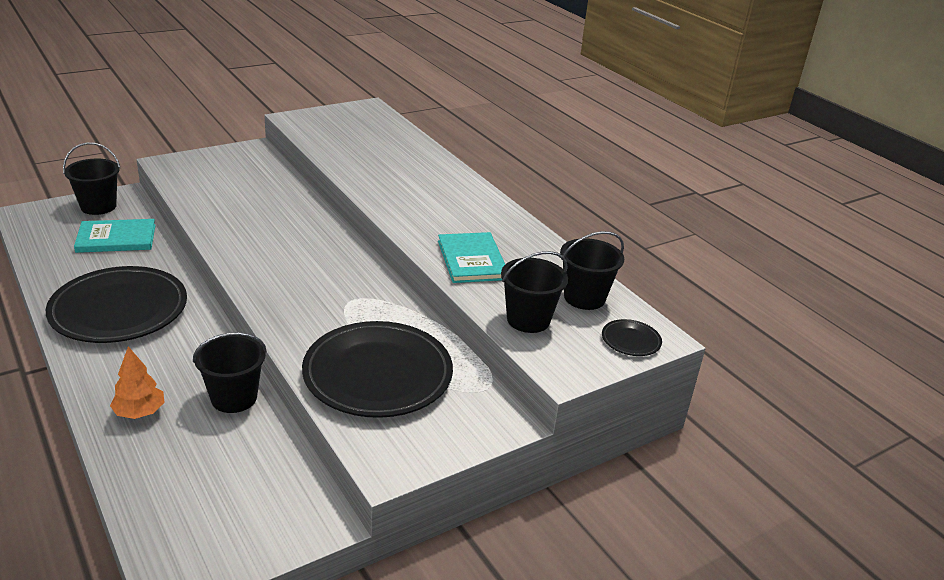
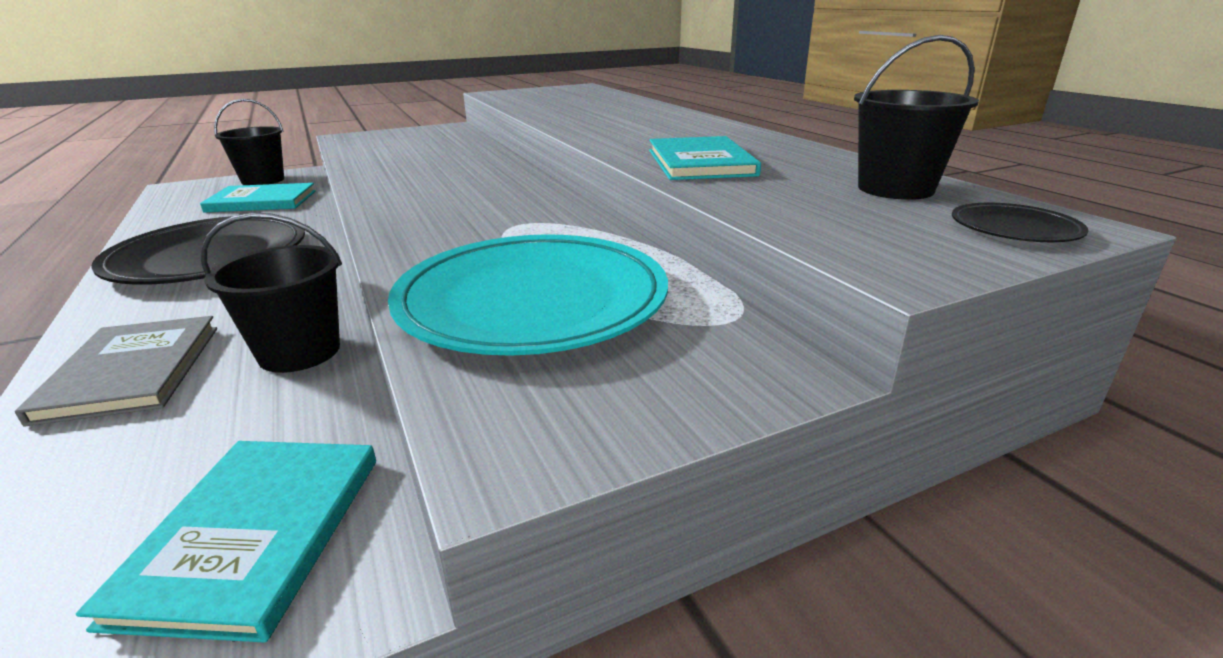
camera: 10 degrees right, 5 degrees down
(140, 412) = (131, 372): orange tree -> grey book
(269, 503) = (254, 534): none -> turquoise book
(378, 374) = (532, 301): black plate -> turquoise plate
(528, 320) = (804, 210): black bucket -> none

